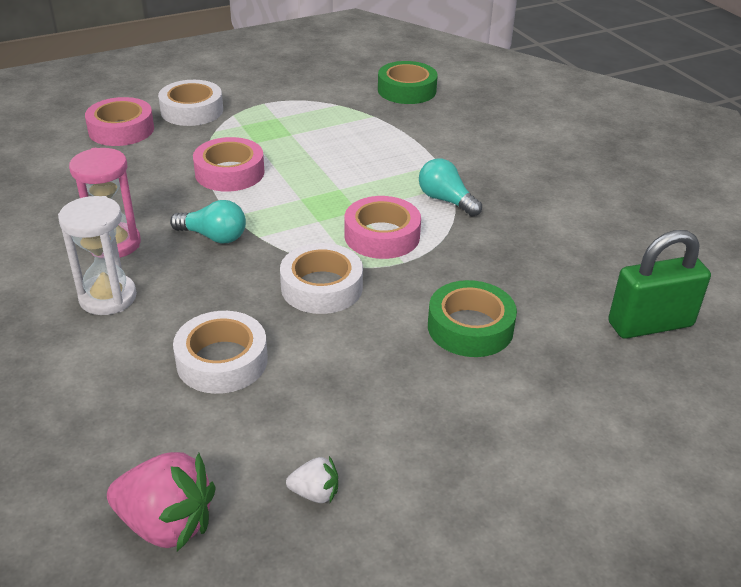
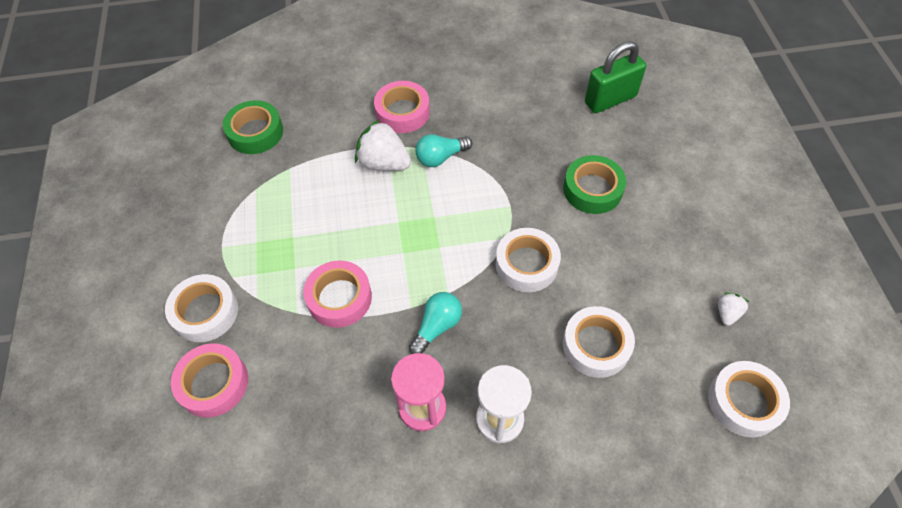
camera: 70 degrees left, 20 degrees up
(166, 524) = (744, 402): pink strawberry -> white tape
(382, 236) = (474, 210): pink tape -> pink tape (402, 112)
(414, 166) = (384, 163): none -> white strawberry
(650, 324) = (610, 99): green padlock -> green padlock turned 60 degrees clockwise

